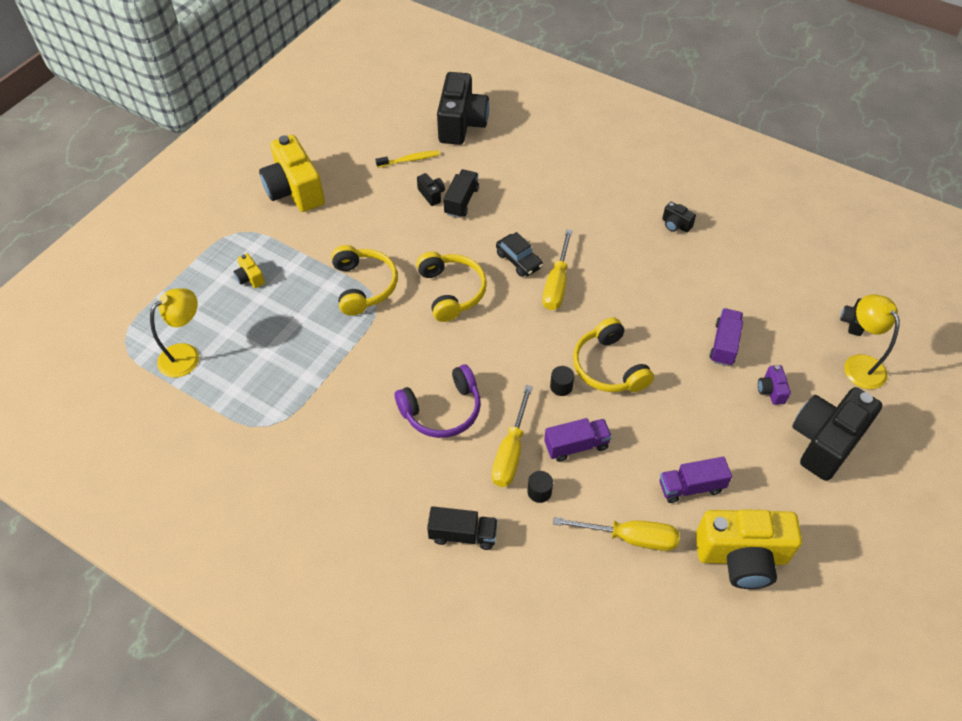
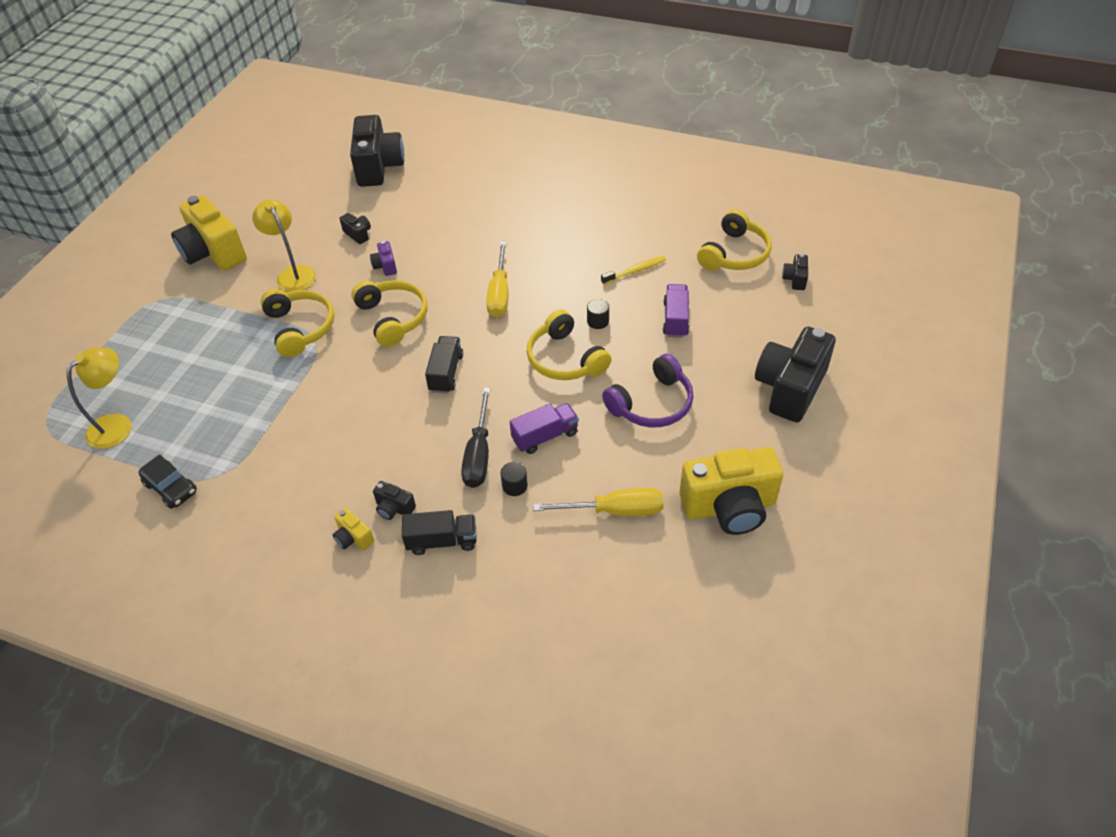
camera: 10 degrees left, 5 degrees down
(250, 278) = (177, 340): yellow camera -> yellow camera (353, 538)
(410, 160) = (330, 207): yellow toothbrush -> yellow toothbrush (635, 271)
(442, 410) = (401, 429): purple headphones -> purple headphones (652, 404)
(461, 201) = (390, 235): black truck -> black truck (446, 373)
(511, 452) = (479, 454): yellow screwdriver -> black screwdriver
(519, 260) = (457, 279): black car -> black car (171, 488)
(561, 386) = (520, 385): black cylinder -> black cylinder (598, 321)
(675, 225) = (608, 222): black camera -> black camera (394, 508)
(691, 487) = (667, 453): purple truck -> none
(771, 390) = (729, 352): purple camera -> purple camera (385, 266)
(796, 282) = (734, 254): none -> yellow headphones
(859, 364) = (809, 315): yellow lamp -> yellow lamp (293, 274)

